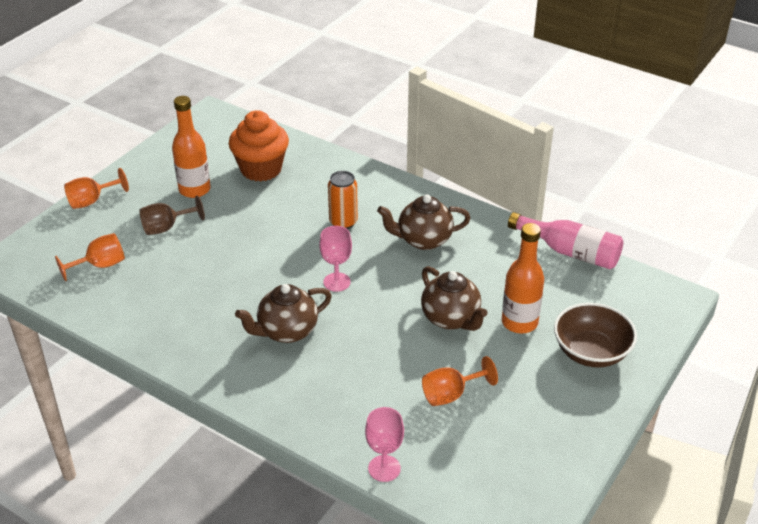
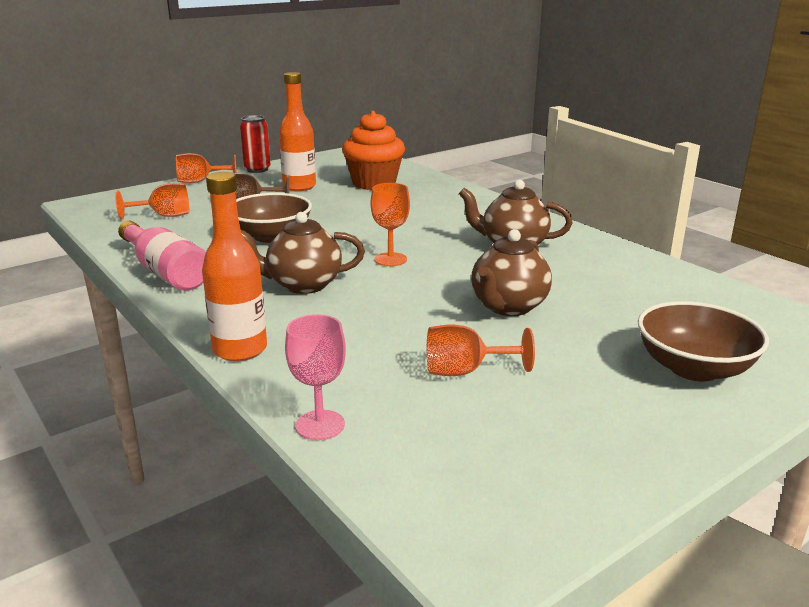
camera: 20 degrees right, 15 degrees down
(133, 168) = (257, 169): none -> red can
(219, 273) = (271, 236): none -> brown bowl
(337, 282) = (390, 259): pink goblet -> orange goblet
(343, 222) = (430, 223): orange can -> none
(451, 319) = (508, 307): brown teapot -> brown teapot turned 45 degrees clockwise
(519, 322) = (599, 324): orange bottle -> orange bottle (240, 350)
(570, 252) = (696, 279): pink bottle -> pink bottle (165, 272)

